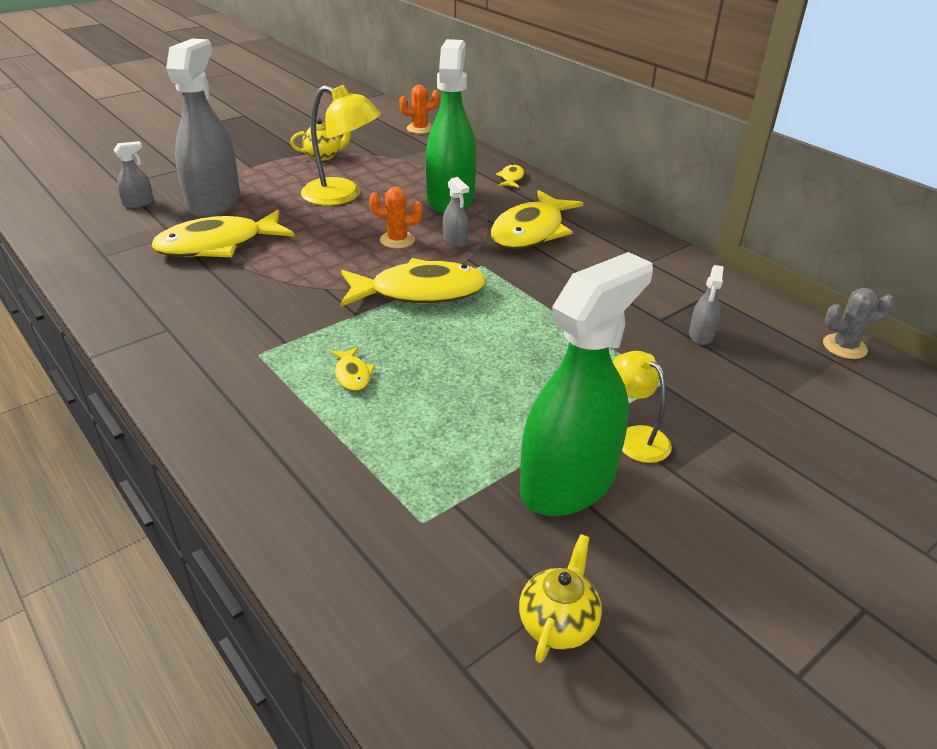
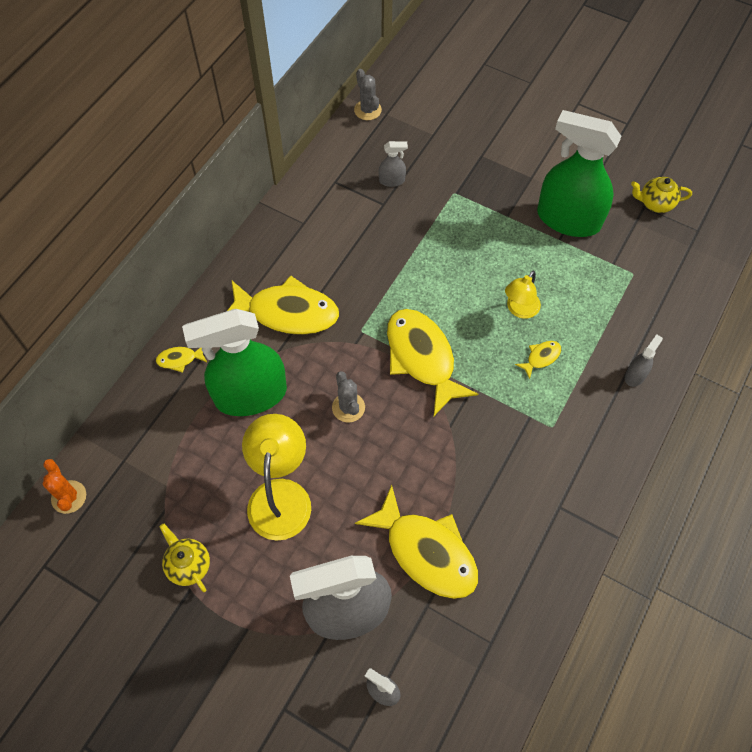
camera: 110 degrees left, 25 degrees up
(397, 240) = (348, 407): orange cactus -> grey cactus
(455, 241) = (329, 363): grey spray bottle -> grey spray bottle (635, 375)
(635, 437) = (514, 197): yellow lamp -> yellow lamp (519, 310)

